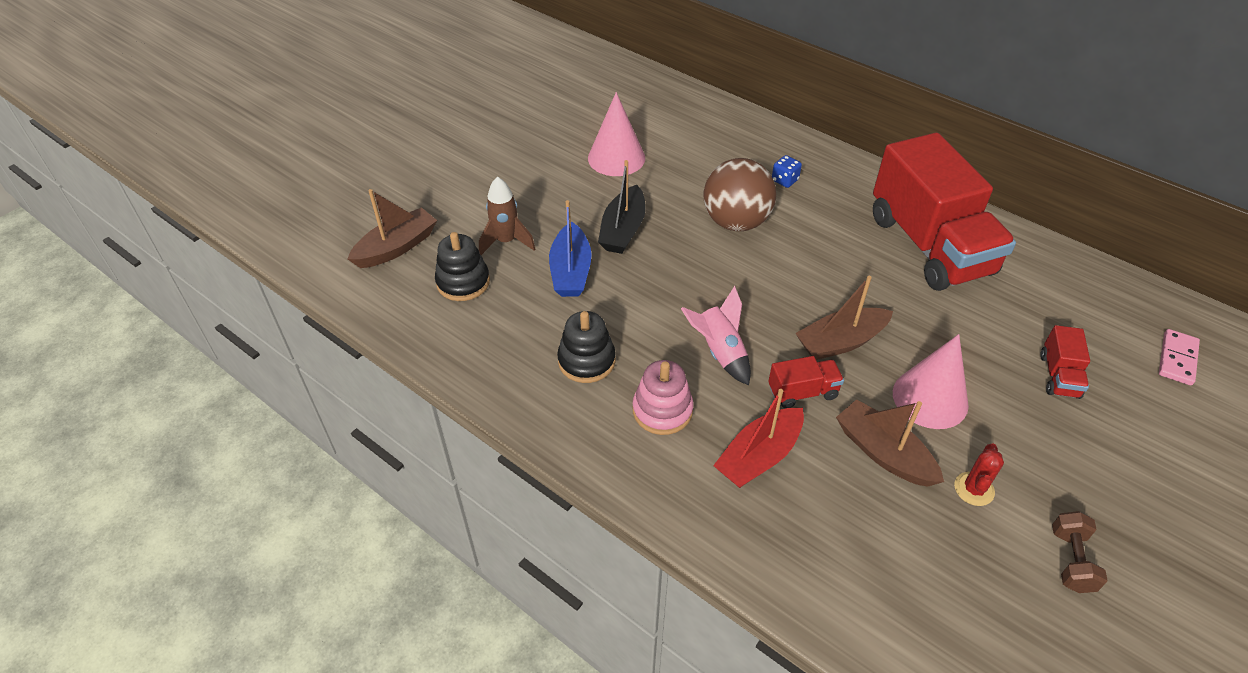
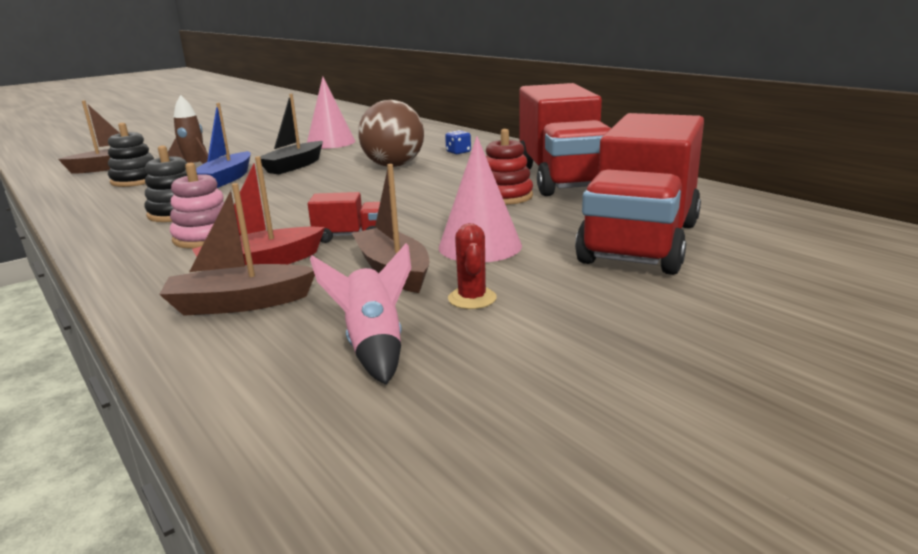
camera: 15 degrees right, 25 degrees down
(719, 352) = (299, 215): pink rocket -> pink rocket (374, 346)
(841, 342) = (421, 215): brown boat -> brown boat (240, 303)
(896, 291) = (505, 196): none -> red stacking toy
(974, 489) = (472, 298): red cactus -> red cactus turned 45 degrees counterclockwise
(1059, 376) = (640, 242): red truck -> red truck, size x2.45
(1071, 560) = (549, 355): brown dumbbell -> none
(1177, 359) = (797, 240): pink domino -> none

